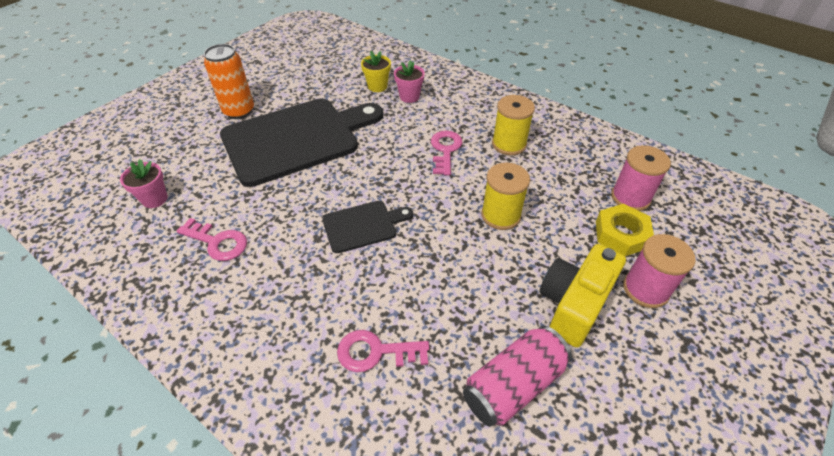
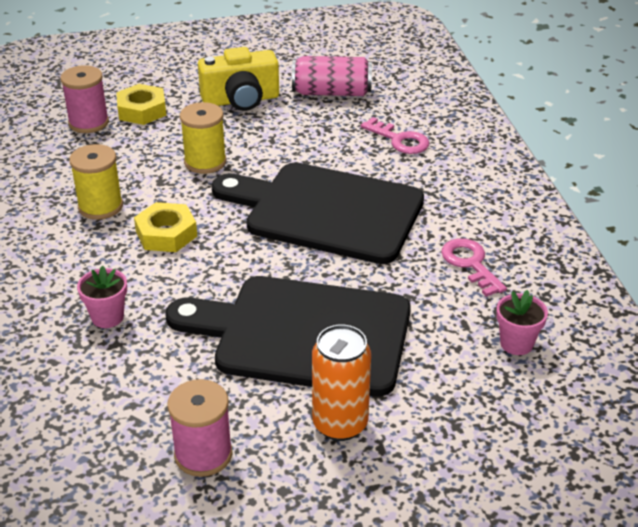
camera: 140 degrees left, 10 degrees down
(363, 225) = (326, 211): black cutting board -> black cutting board, size x2.12
(377, 86) = (121, 357): yellow flower pot -> none
(445, 150) = (166, 234): pink key -> yellow nut
(645, 289) = (184, 85): pink spool -> pink spool (203, 454)

